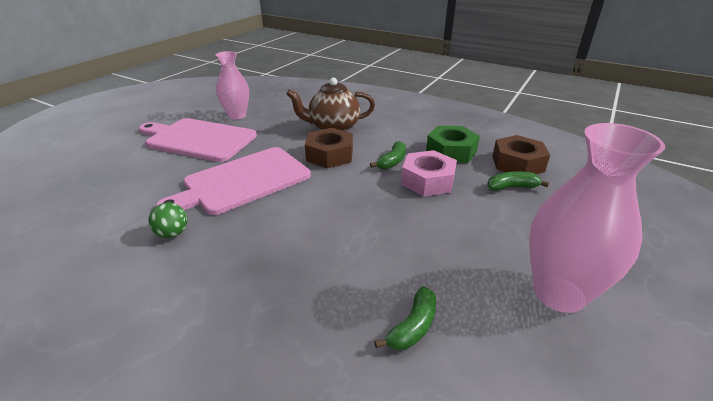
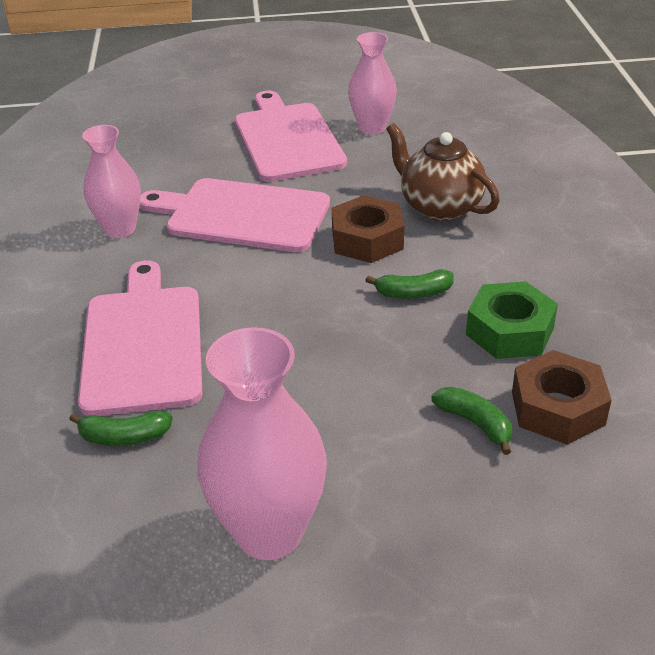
camera: 55 degrees right, 5 degrees up
(172, 233) = (120, 229): green ball -> pink vase
(318, 275) = (143, 343): none -> pink cutting board
(427, 180) = (401, 342): pink nut -> none

